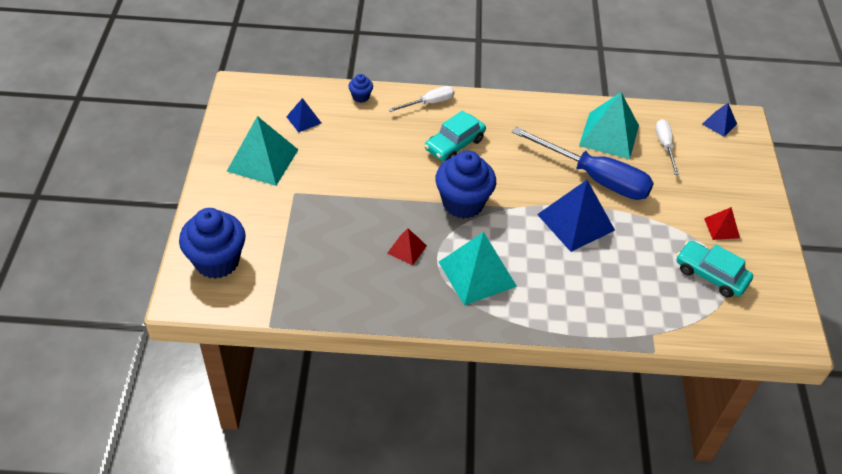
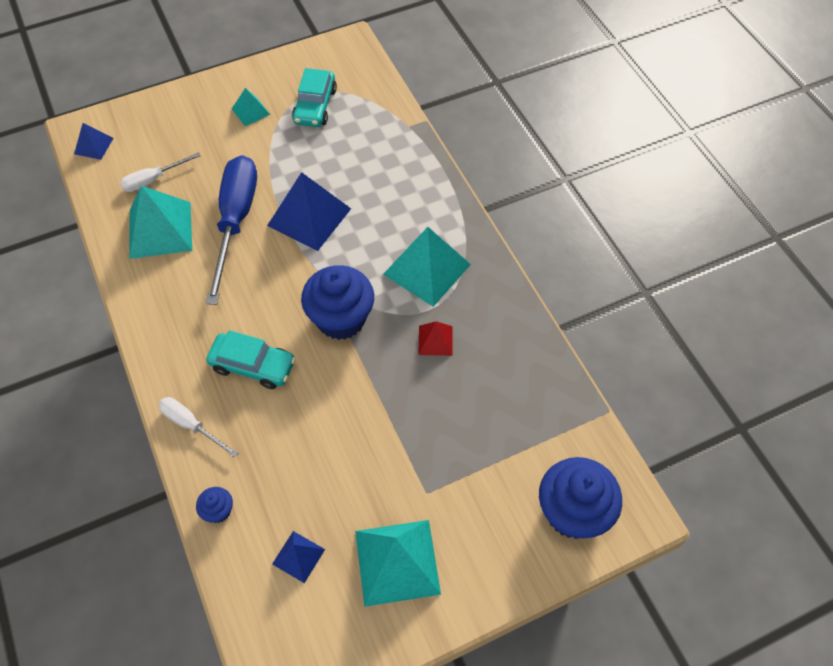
camera: 115 degrees left, 10 degrees up
(721, 228) = (251, 111): red pyramid -> turquoise pyramid

